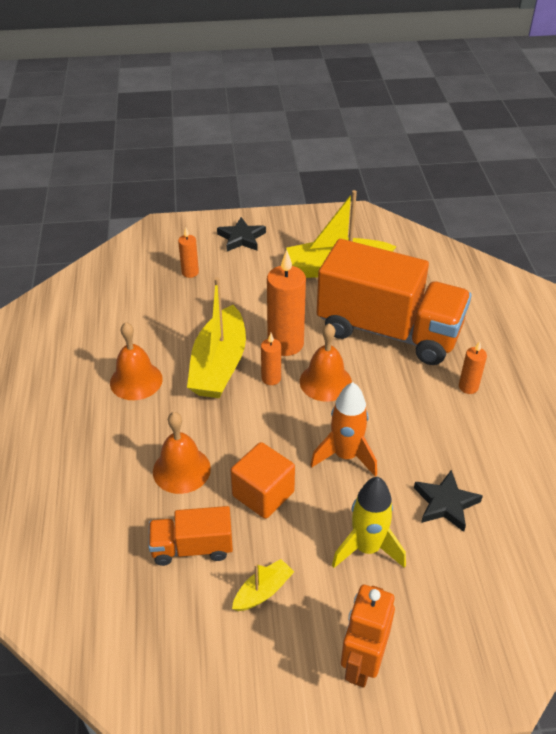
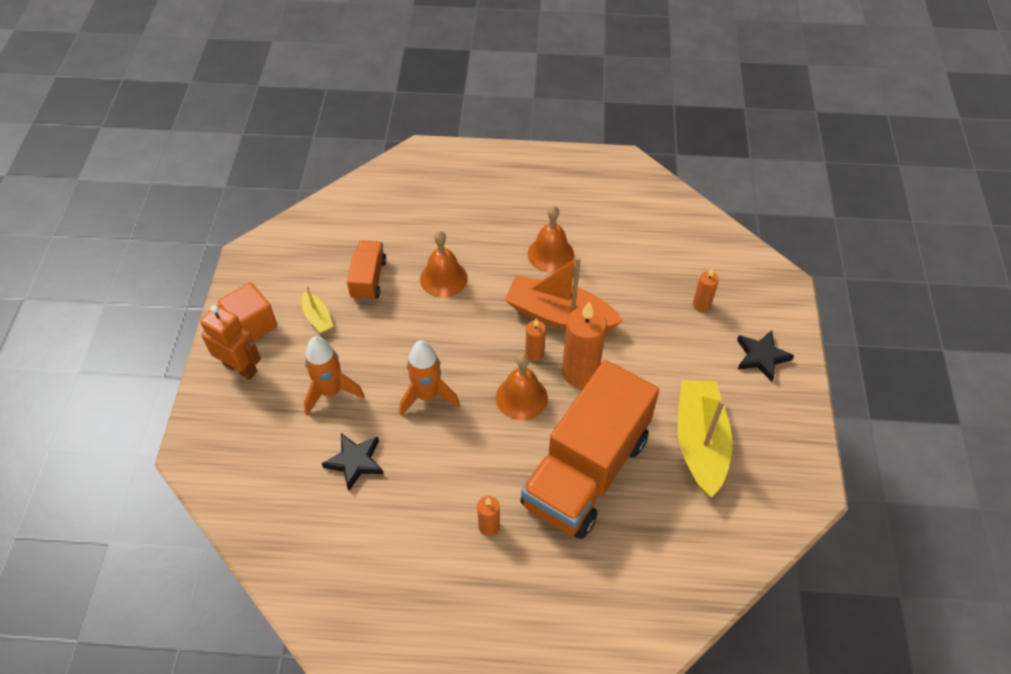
camera: 100 degrees right, 10 degrees up
(219, 365) = (559, 315): yellow boat -> orange boat
(263, 494) = (404, 329): orange cube -> orange cube (252, 325)
(367, 548) = (331, 392): yellow rocket -> orange rocket

